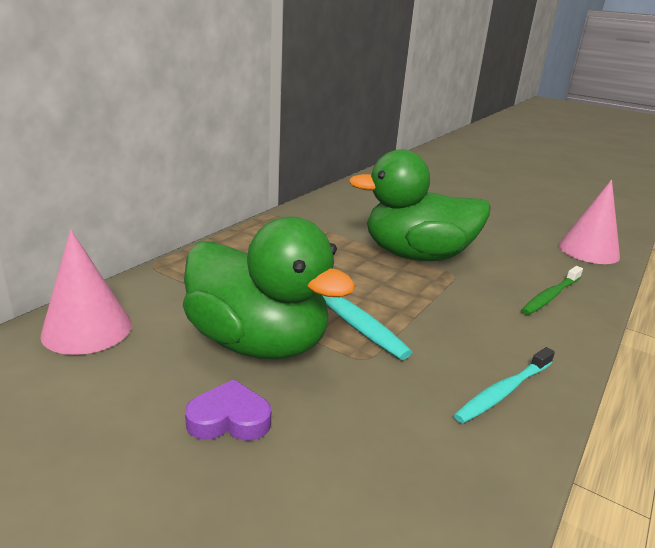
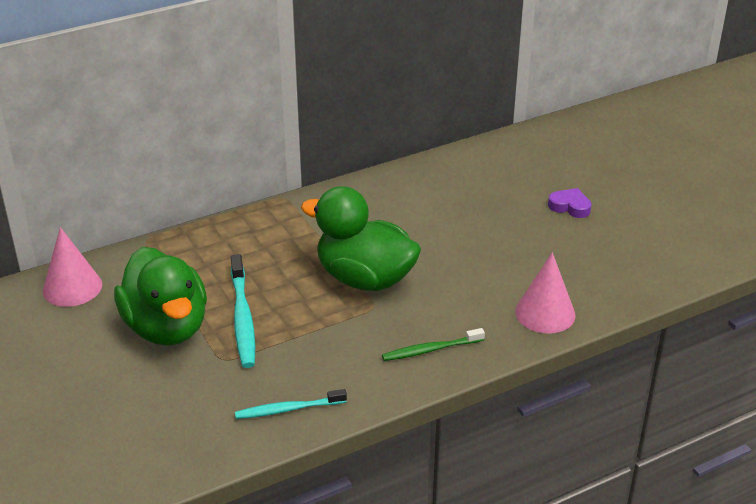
camera: 30 degrees right, 10 degrees up
(229, 419) = (110, 373): purple heart -> purple heart (570, 206)

